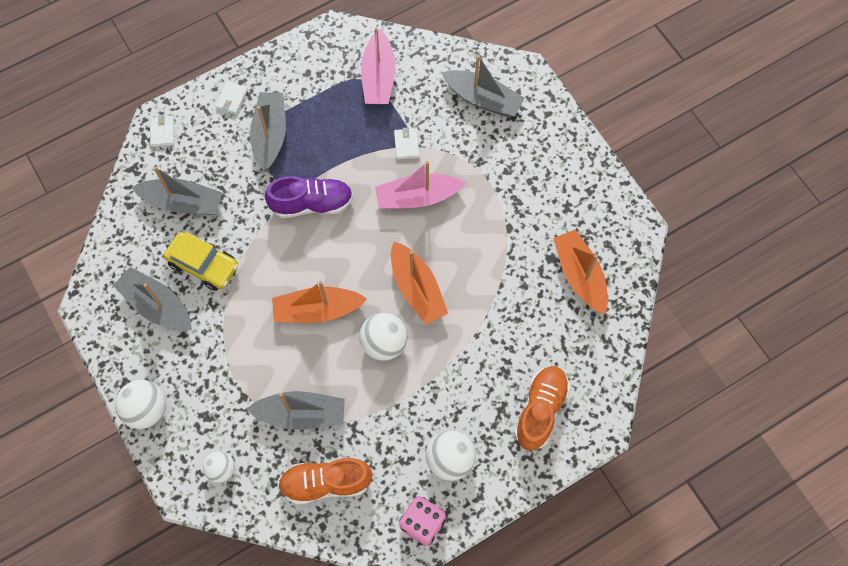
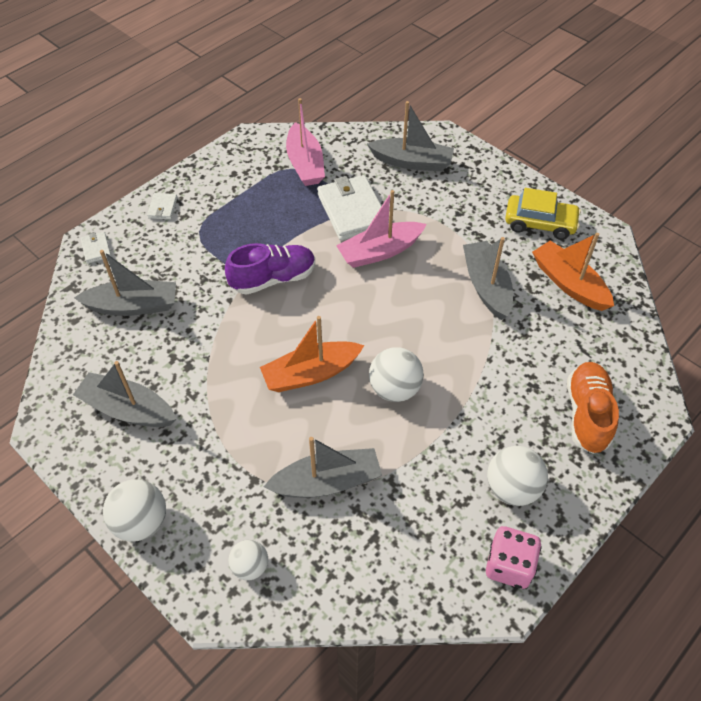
camera: 15 degrees left, 15 degrees down
(203, 265) = (171, 358): yellow car -> yellow car (540, 223)
(270, 135) = (211, 230): grey boat -> grey boat (486, 286)
(326, 483) = (380, 550): orange shoe -> none
(406, 144) = (352, 211): white wallet -> white wallet, size x2.19
(417, 289) = (410, 330): orange boat -> none

